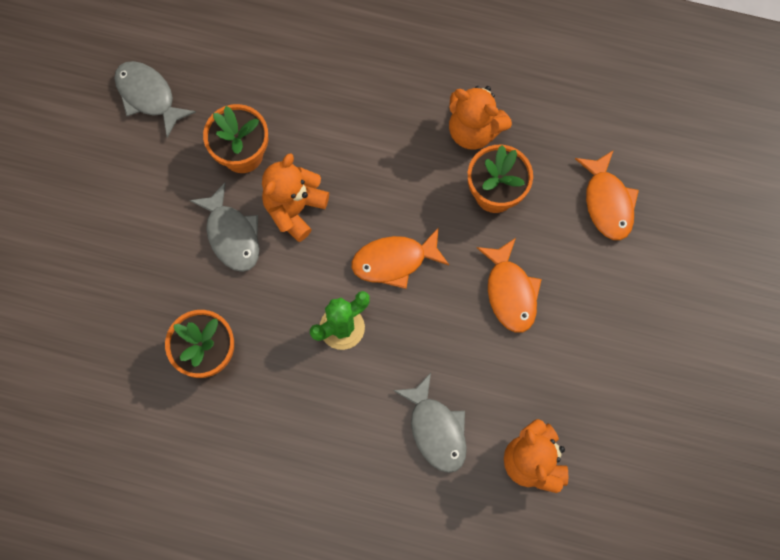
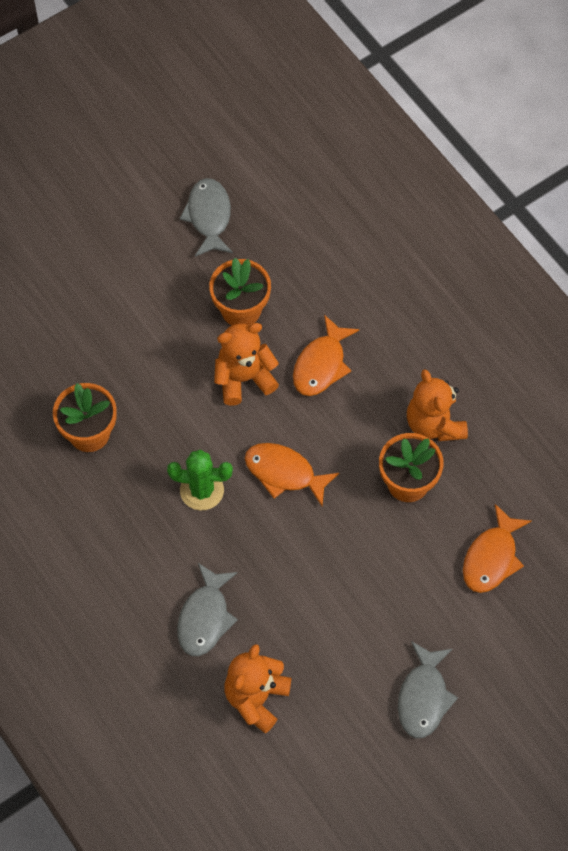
camera: 40 degrees right, 10 degrees down
(232, 235) = (180, 362): grey fish -> grey fish (423, 697)
(510, 292) = (352, 564): orange fish -> orange fish (321, 364)

